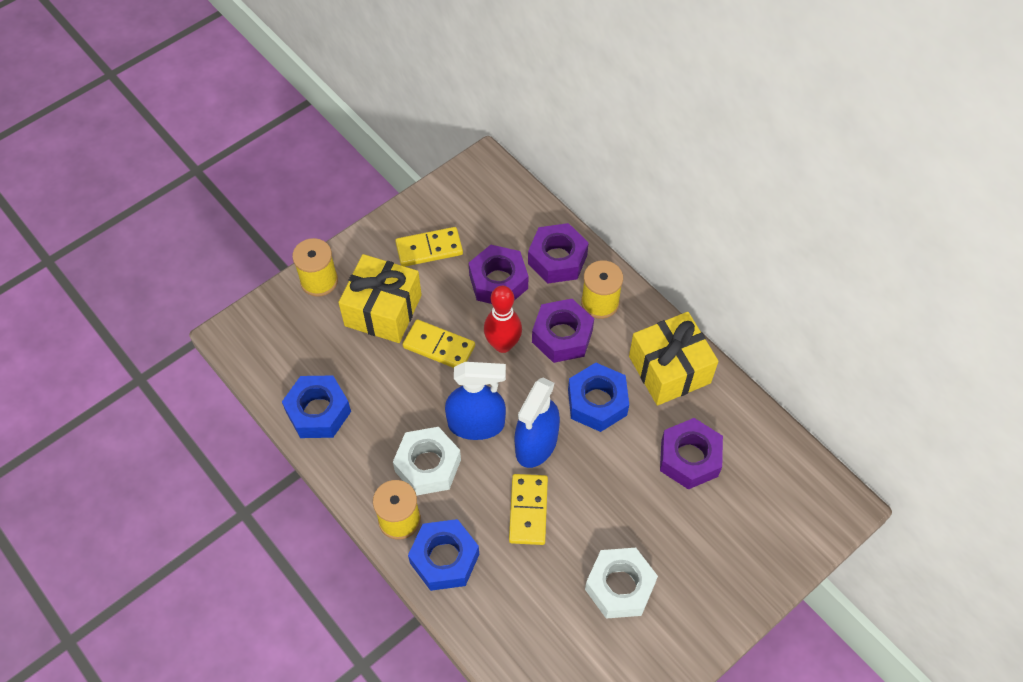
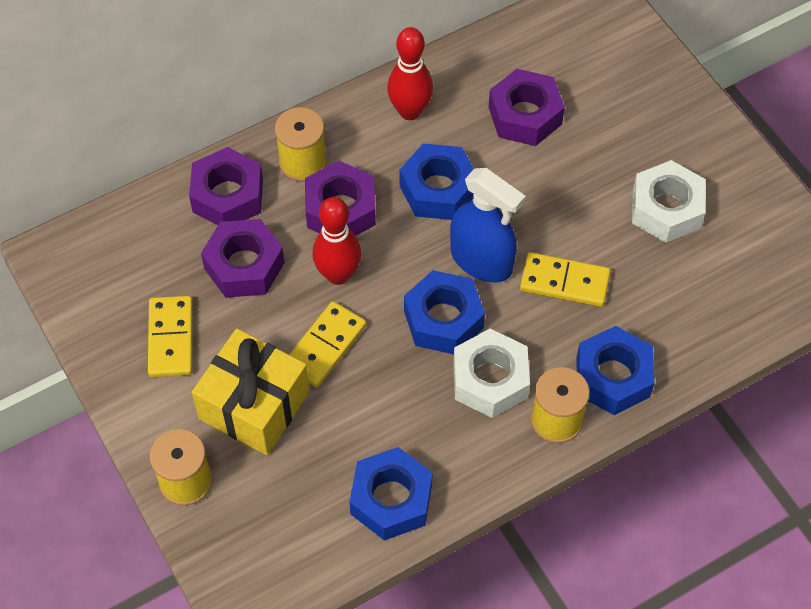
camera: 80 degrees left, 0 degrees up
(476, 424) = (443, 319): blue spray bottle -> blue nut
(669, 369) = (410, 111): yellow gift -> red bowling pin

